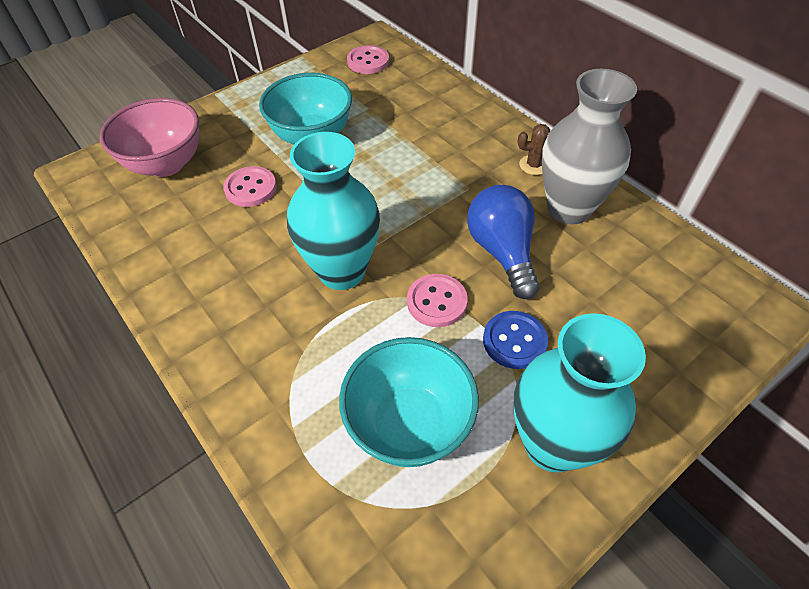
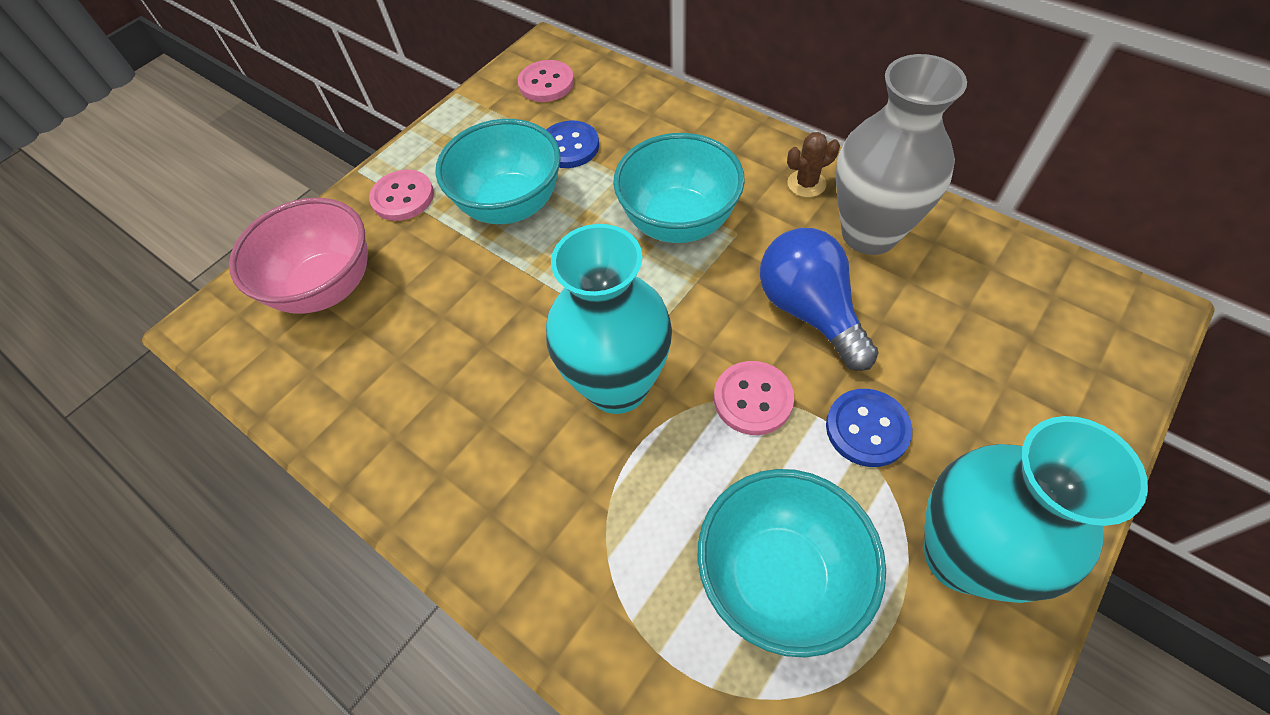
camera: 10 degrees left, 5 degrees up
(250, 188) = (455, 296): pink button -> pink button (403, 197)
(368, 106) = (569, 146): none -> blue button
(428, 172) = (678, 222): none -> turquoise bowl

